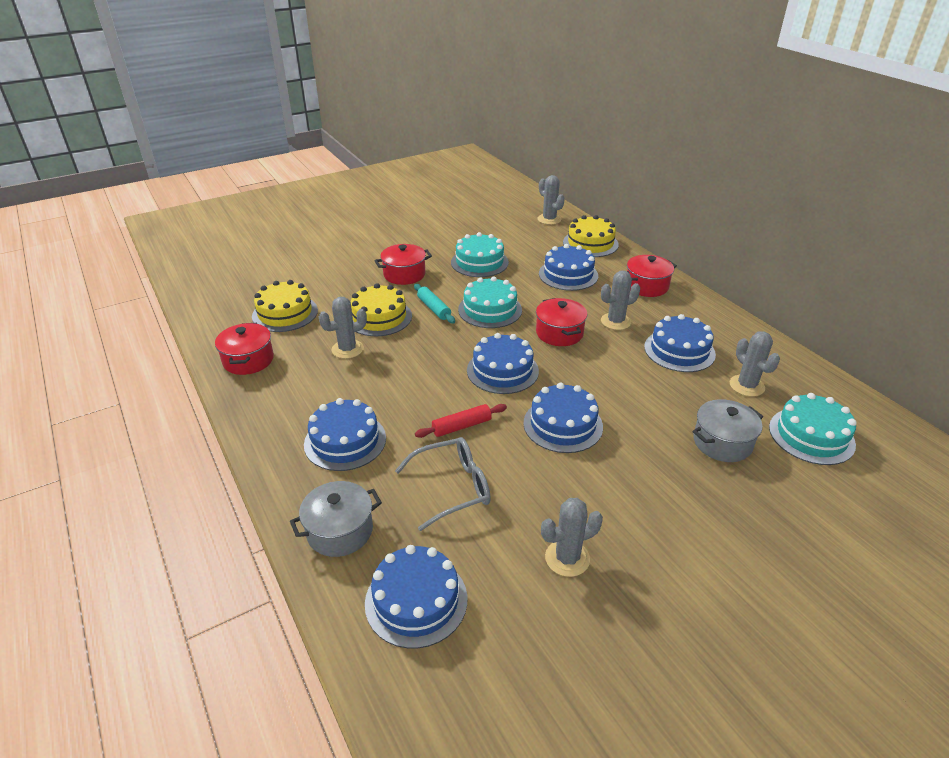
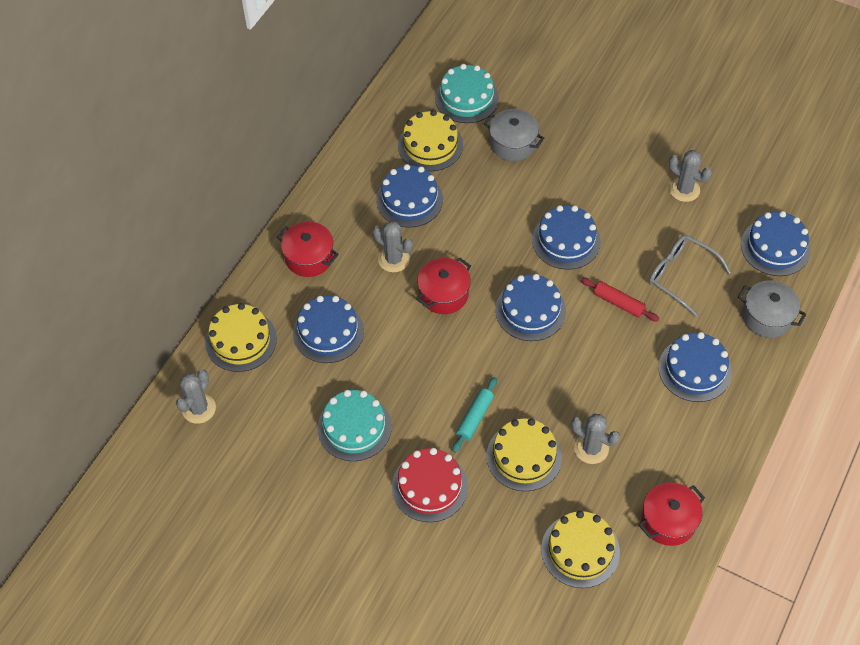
camera: 120 degrees left, 20 degrees up
(404, 274) = (429, 486): red pot -> red cake
(490, 310) = (443, 368): turquoise cake -> none
(746, 386) = (430, 145): grey cactus -> yellow cake

